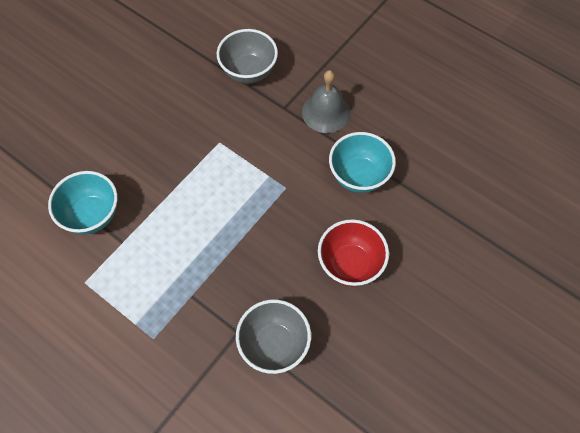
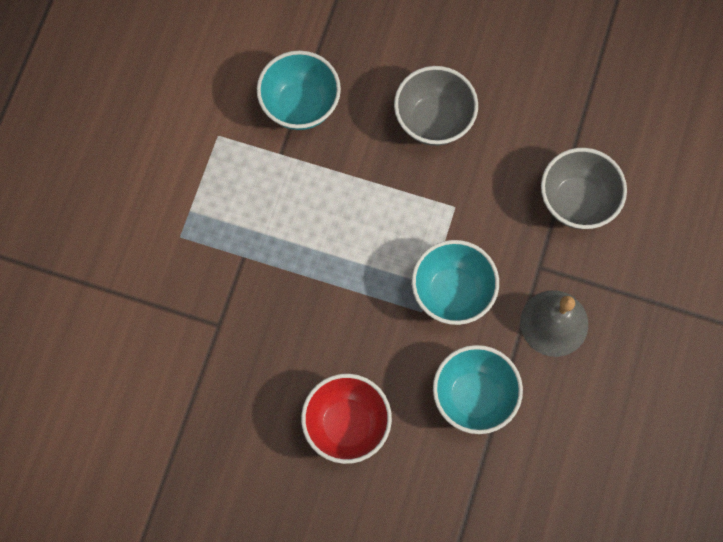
camera: 70 degrees right, 10 degrees up
(274, 345) = (217, 370): grey bowl -> grey bowl (433, 120)
(280, 164) = (452, 292): none -> turquoise bowl

